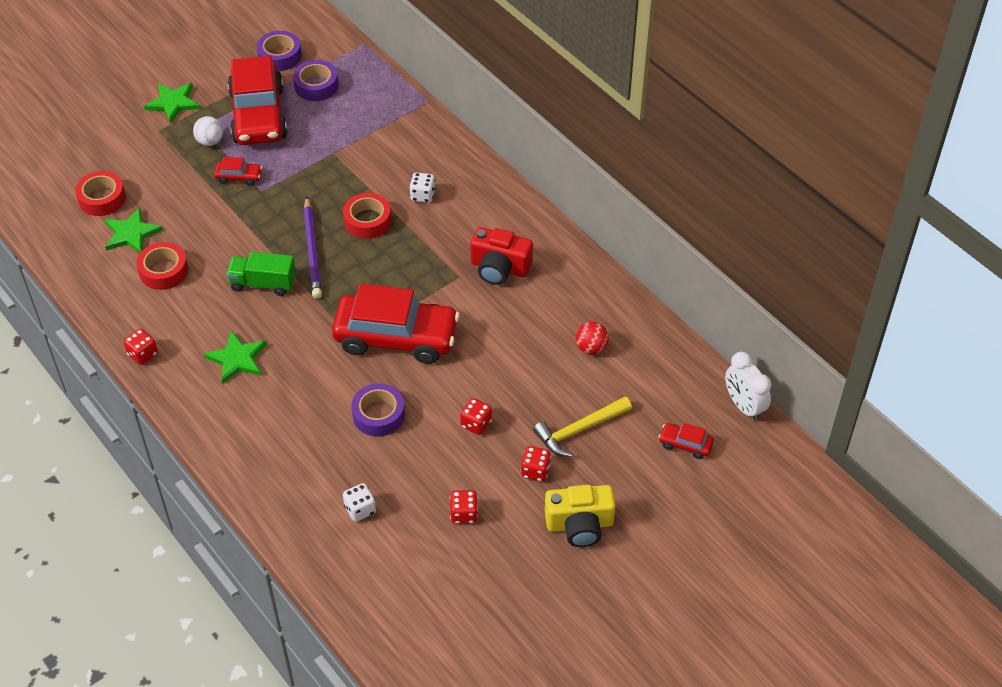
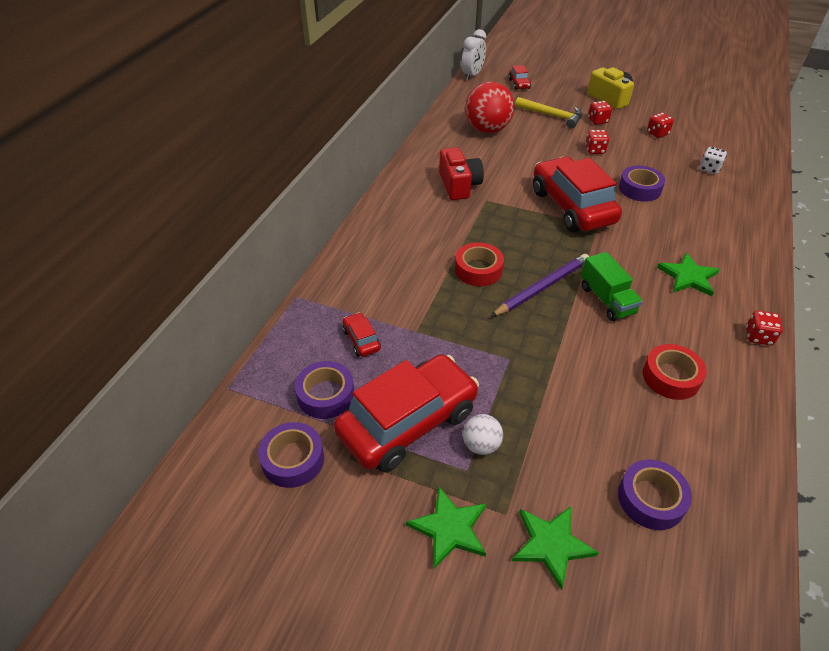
camera: 120 degrees left, 5 degrees down
(102, 198) = (651, 499): red tape -> purple tape
(131, 233) = (662, 434): green star -> green star (551, 544)
(239, 177) = (508, 387): red car -> red car (361, 340)
(423, 195) = (421, 250): white dice -> none
(591, 348) = (487, 129): red ball -> red ball, size x2.00

